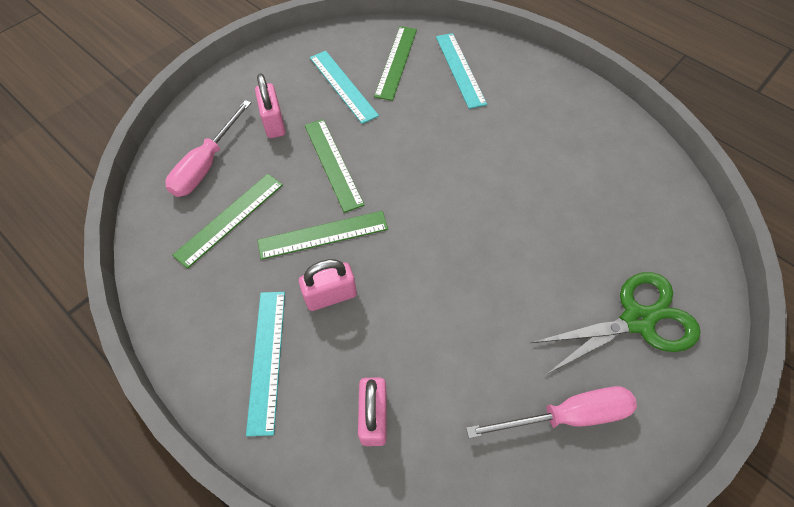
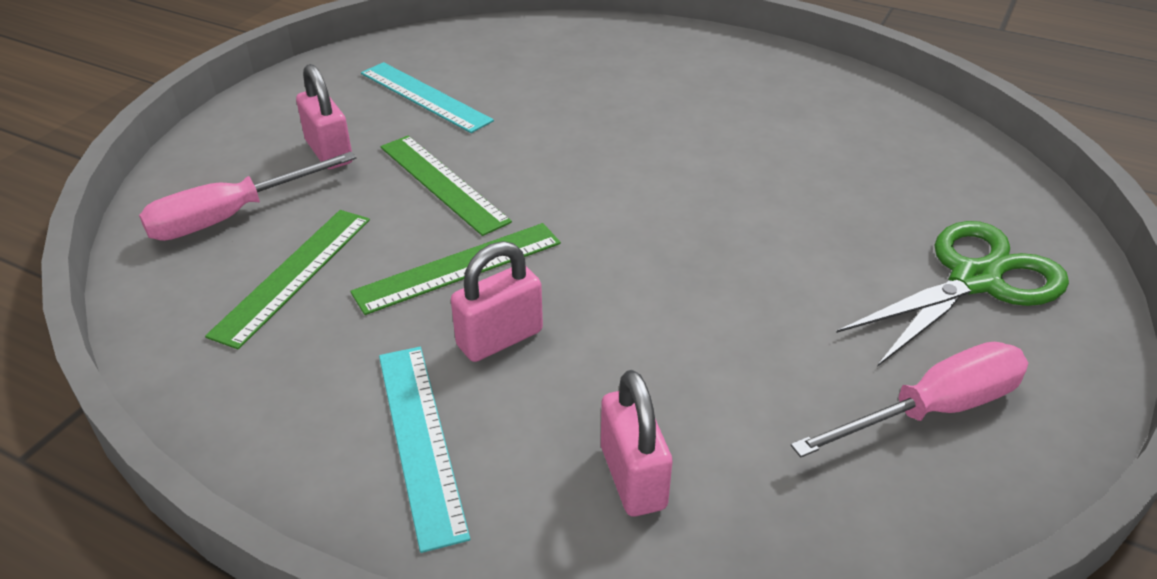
camera: 15 degrees left, 20 degrees down
(206, 164) = (231, 216): pink screwdriver -> pink screwdriver turned 45 degrees clockwise
(396, 62) = (496, 61): green ruler -> none
(460, 69) = (594, 57): turquoise ruler -> none

